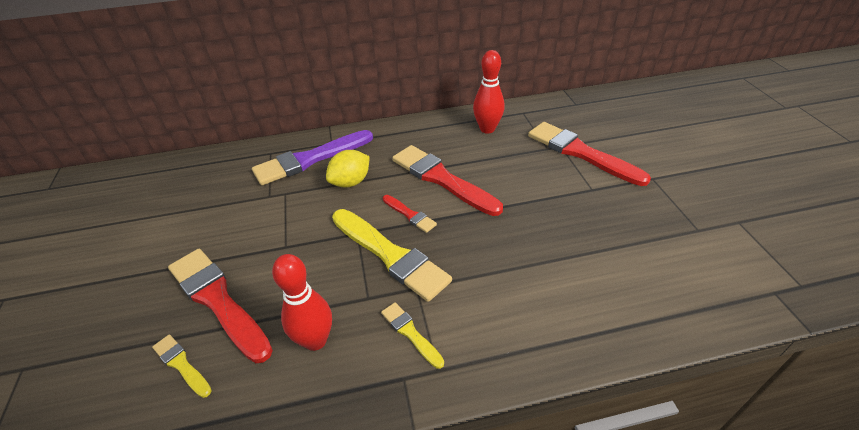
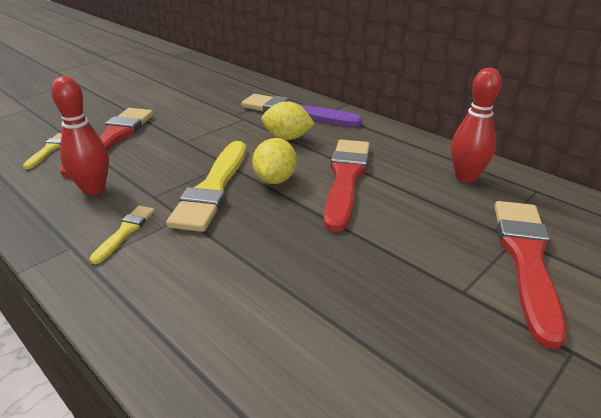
camera: 55 degrees right, 10 degrees down
(410, 215) = (275, 179): red brush -> yellow lemon

